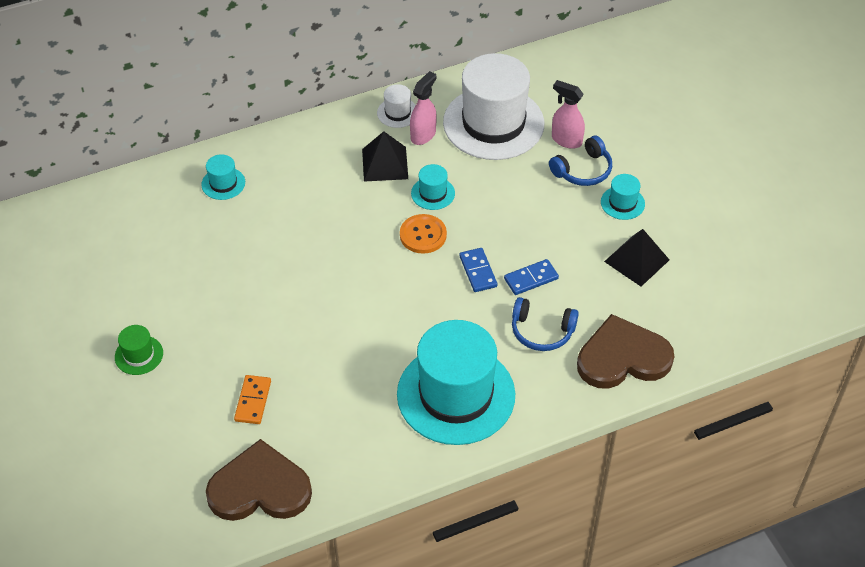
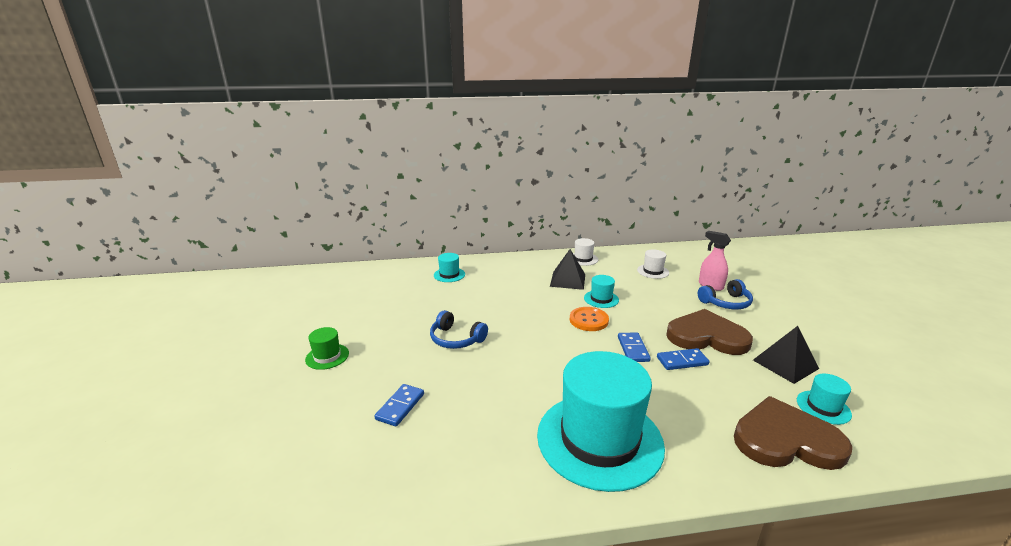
camera: 15 degrees right, 25 degrees down
(253, 401) = (400, 406): orange domino -> blue domino
(260, 488) = (364, 487): brown heart -> brown heart (706, 336)
(423, 135) = (599, 270): pink spray bottle -> none
(493, 123) = (653, 271): white hat -> white hat, size x0.42
(541, 331) = (693, 402): blue headphones -> blue headphones (456, 339)
(622, 203) = (764, 325): turquoise hat -> turquoise hat (823, 407)

